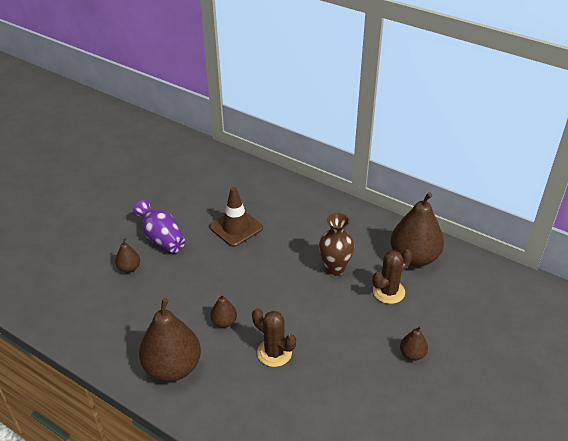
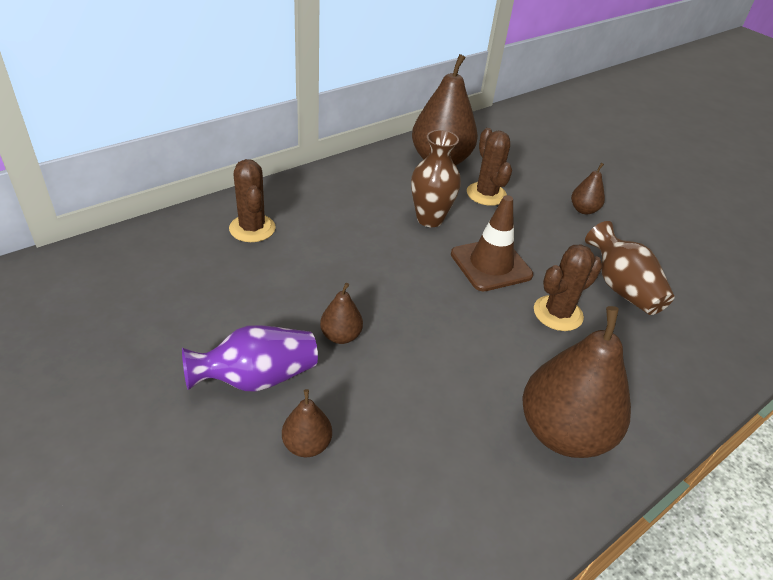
camera: 75 degrees left, 0 degrees up
(224, 322) = (487, 348): brown pear -> brown pear (341, 336)
(236, 227) = (292, 282): brown traffic cone -> brown traffic cone (491, 264)
(272, 198) = (252, 228): none -> brown cactus
(323, 387) = (621, 288): none -> brown vase

